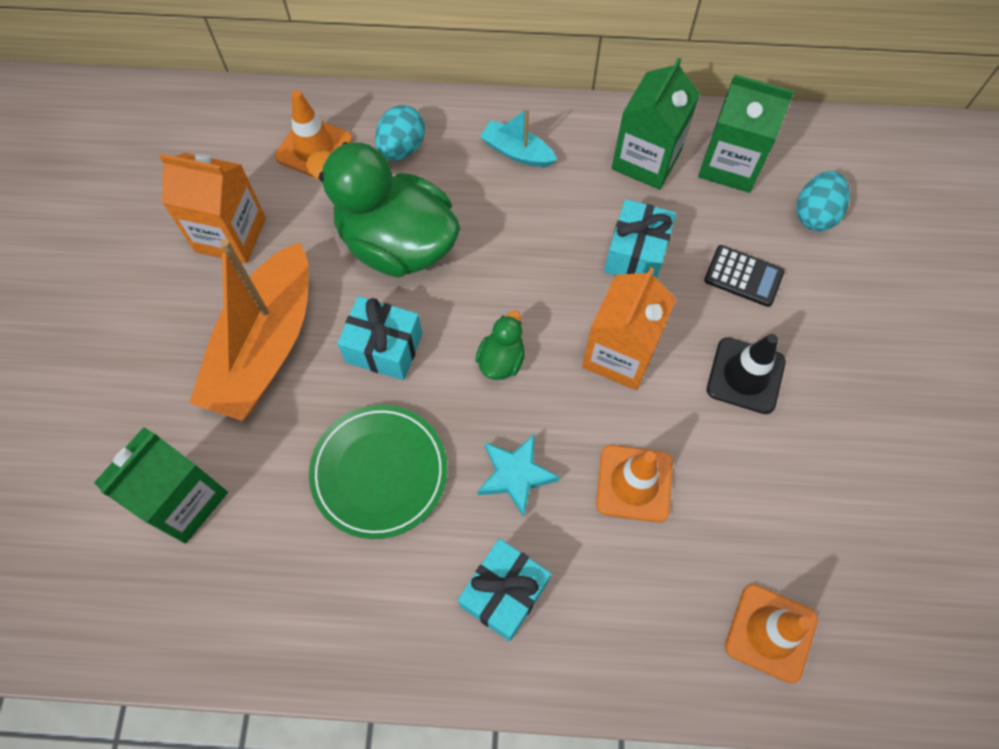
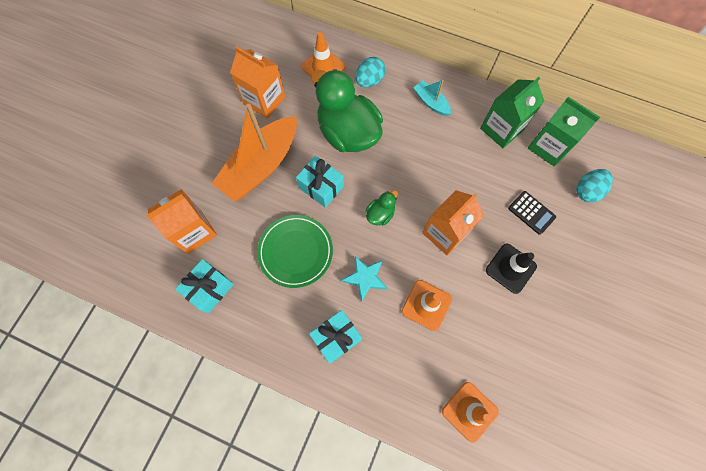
camera: 20 degrees right, 5 degrees up
(184, 500) = (194, 231): green carton -> orange carton
(636, 254) = (475, 180): turquoise gift -> turquoise gift (210, 289)

